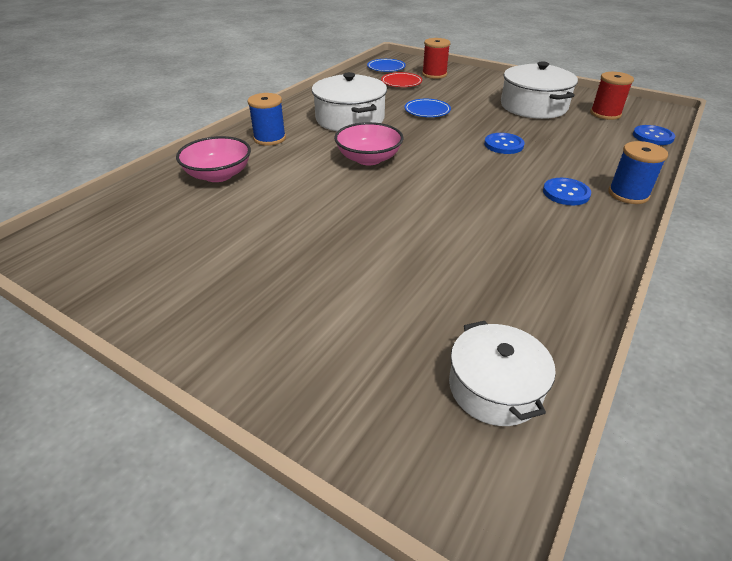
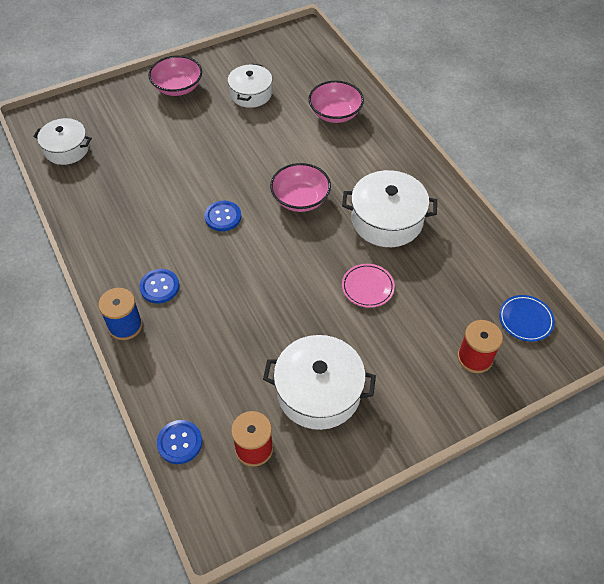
camera: 120 degrees right, 15 degrees up
(214, 244) = (251, 94): none -> white pot
(239, 324) = (177, 87): none -> pink bowl
(269, 138) = (379, 155): blue spool -> none
(401, 83) = (463, 308): red plate -> none
(427, 111) = (367, 287): blue plate -> pink plate
(503, 145) = (257, 301): blue button -> blue button (223, 217)

